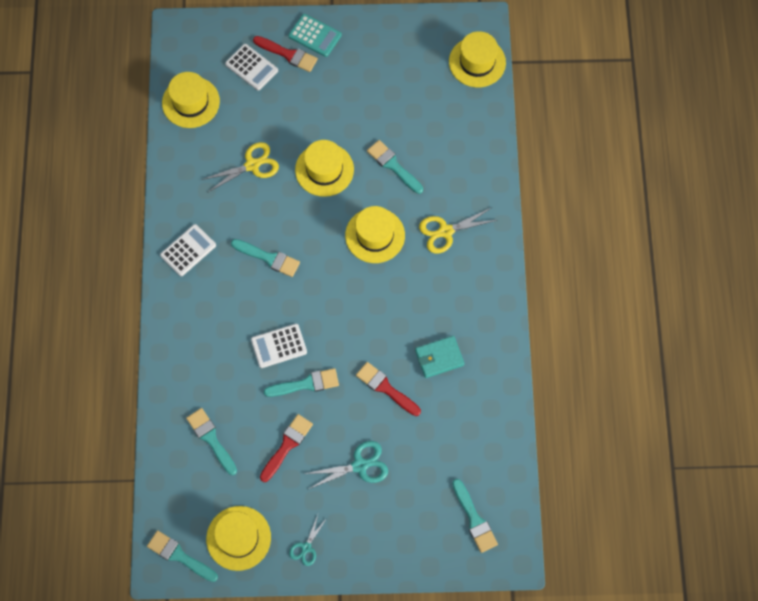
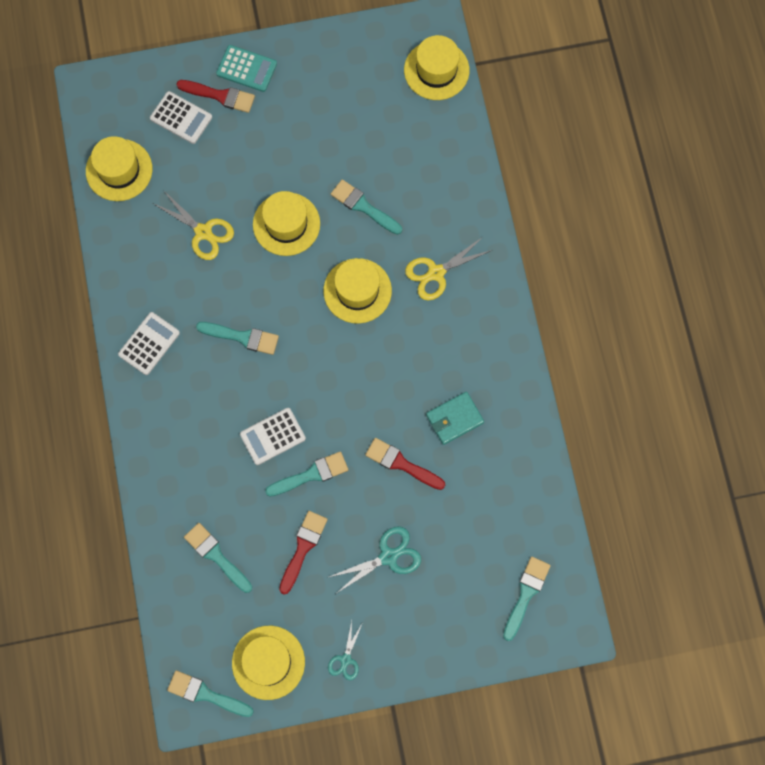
camera: 10 degrees left, 5 degrees up
(252, 165) = (203, 232): yellow scissors -> yellow scissors turned 75 degrees clockwise
(474, 519) = (526, 594): turquoise brush -> turquoise brush turned 120 degrees counterclockwise

